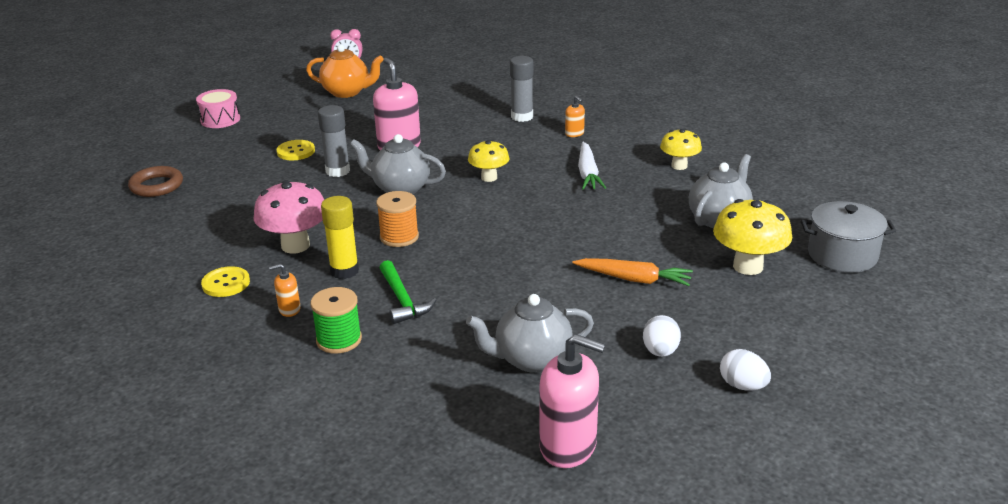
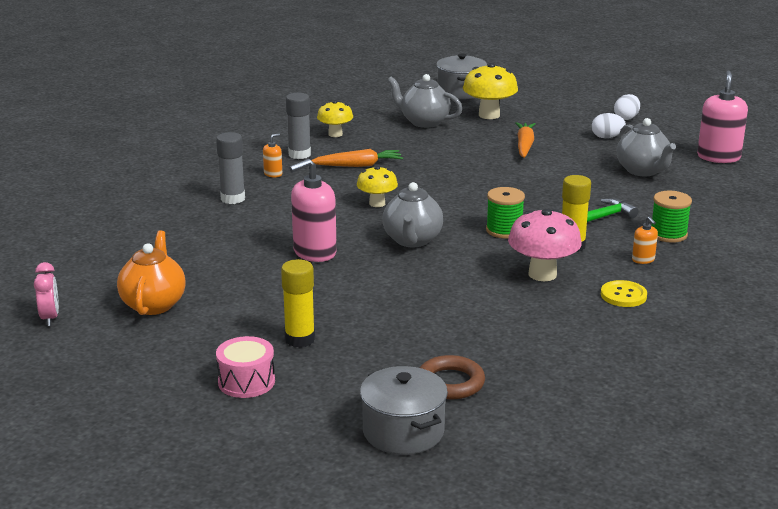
camera: 100 degrees left, 5 degrees down
(115, 165) = (403, 431): none -> grey pot
(261, 137) = (300, 339): none -> yellow glue stick
(296, 151) = (338, 309): yellow button -> none
(337, 171) = (382, 277): grey glue stick -> grey glue stick (299, 154)
(399, 237) = (504, 230): orange spool -> green spool
(588, 173) = (358, 165): white carrot -> orange carrot

